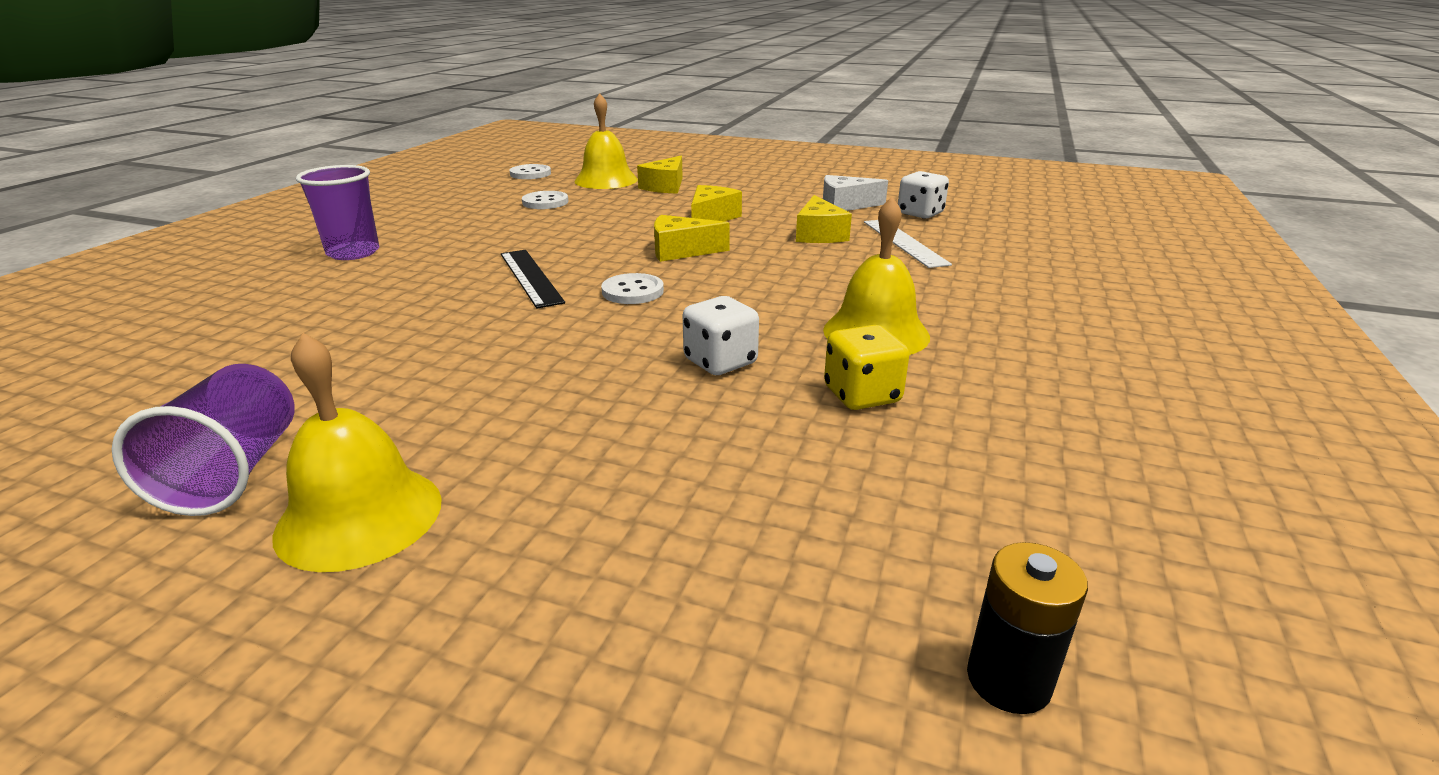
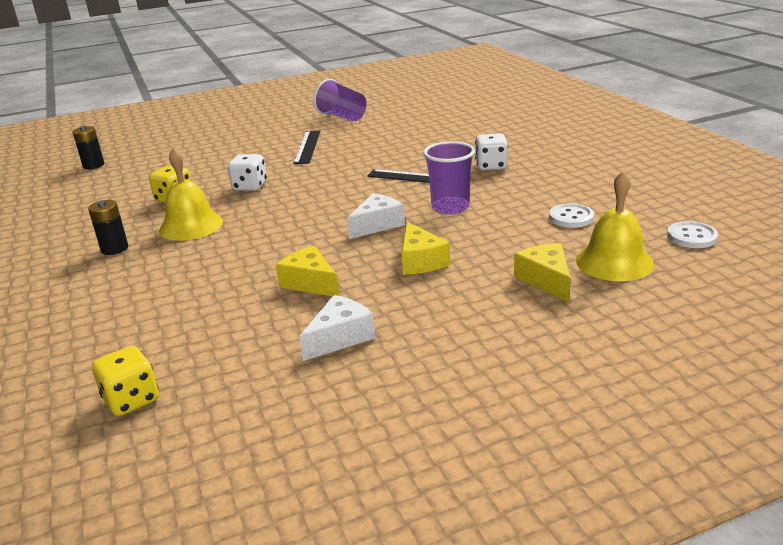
camera: 140 degrees right, 0 degrees up
(353, 253) = (537, 149): purple cup -> purple cup (450, 207)
(359, 516) = (288, 126): yellow bell -> none
(491, 408) = (307, 147): none -> black ruler
(632, 291) = (349, 193): white button -> none
(681, 251) = (377, 225): yellow cheese -> white cheese
(904, 242) = (233, 305): white ruler -> none
(920, 214) = (252, 360): white dice -> white dice (491, 166)
(1007, 342) = (114, 248): none -> black battery
(1024, 222) = (131, 400): none -> yellow dice

